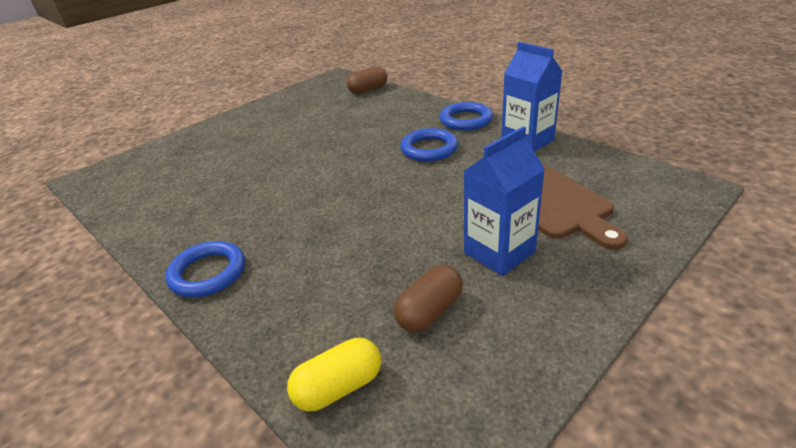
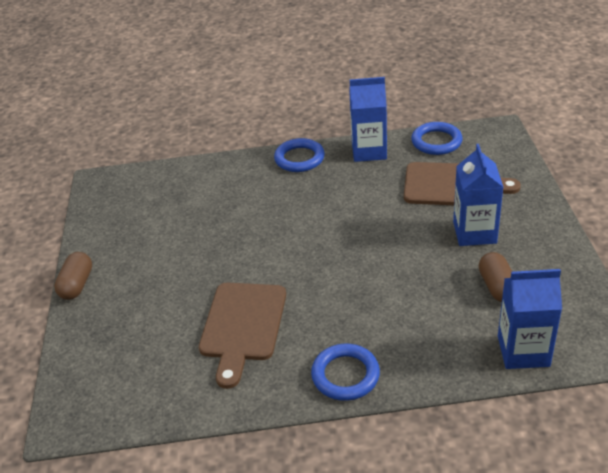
camera: 50 degrees left, 5 degrees up
(233, 194) = (243, 326): none -> brown cutting board
(338, 387) = (523, 351): yellow capsule -> blue carton
(368, 90) = (162, 176): brown capsule -> brown capsule (77, 285)
(429, 149) = (317, 197): blue ring -> blue ring (436, 142)

